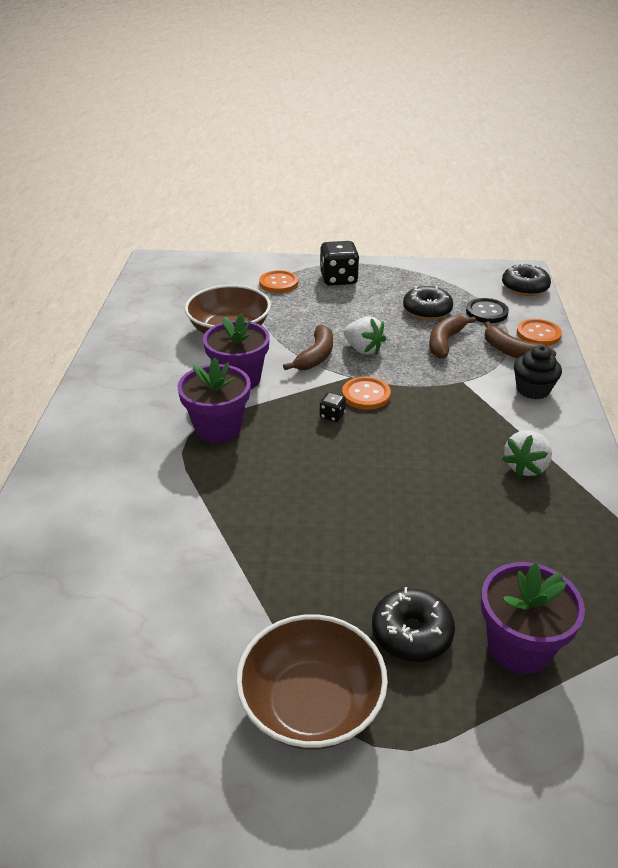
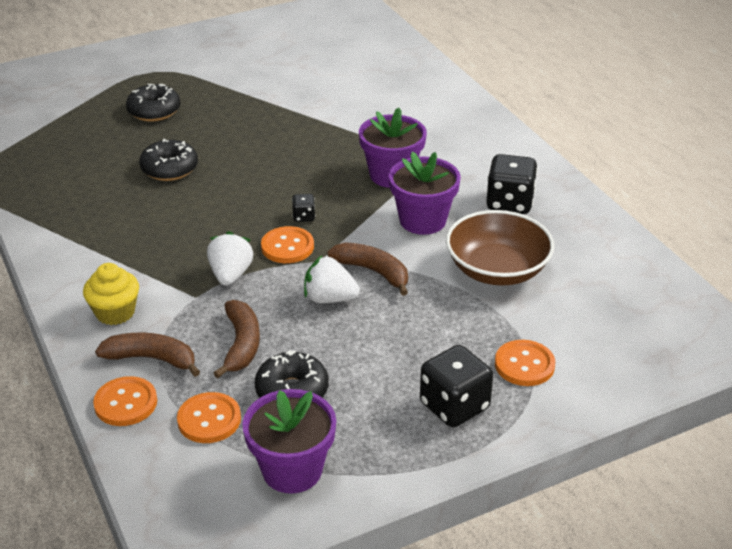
camera: 150 degrees right, 0 degrees up
(156, 369) = (509, 203): none -> black dice
(311, 704) = (194, 73): brown bowl -> none
(316, 356) = (373, 272): brown banana -> brown banana turned 135 degrees clockwise
(486, 312) = (209, 419): black button -> orange button
(519, 646) = (85, 124): purple flower pot -> purple flower pot (292, 470)
(524, 288) = (169, 502): black donut -> black donut (169, 169)
(525, 467) = (104, 229): white strawberry -> white strawberry (230, 275)
(532, 390) = (115, 312): black cupcake -> yellow cupcake

